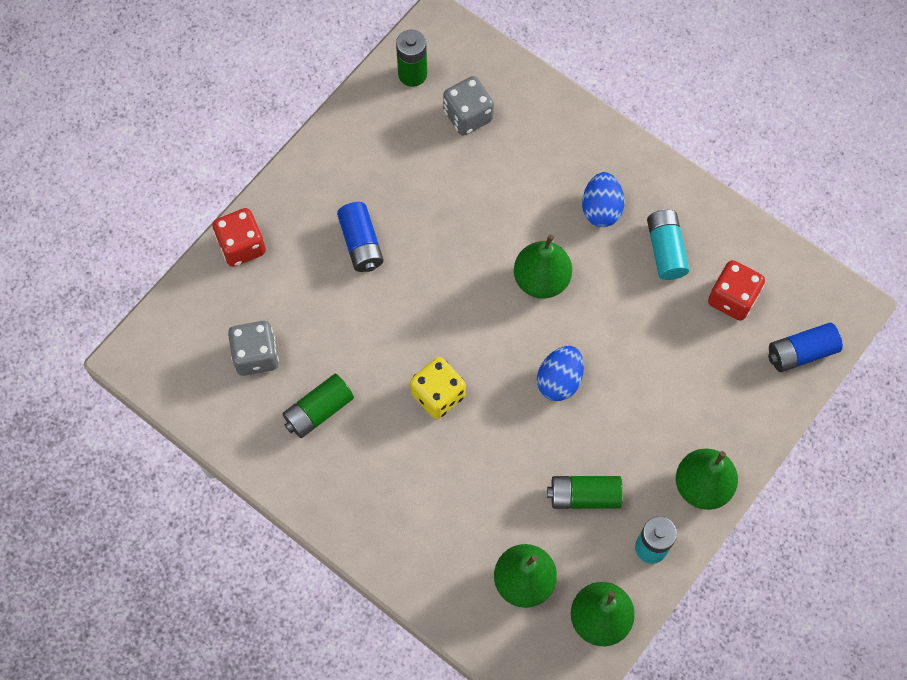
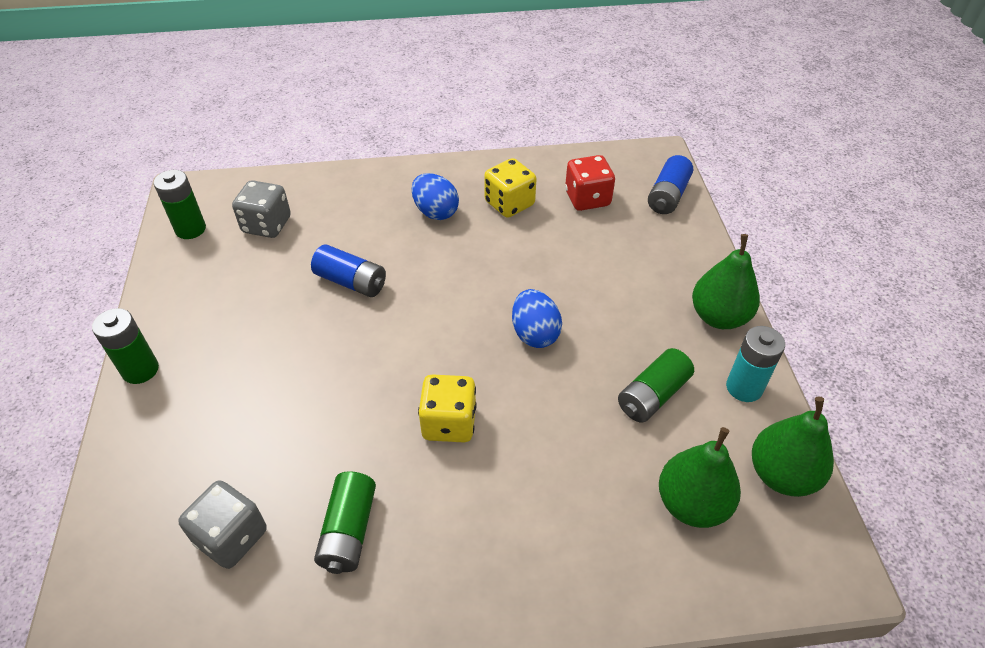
camera: 45 degrees left, 20 degrees down
(242, 246) = (129, 454): red dice -> none
(291, 183) = (140, 370): none -> green battery
(361, 243) = (256, 366): blue battery -> blue battery (351, 282)
(541, 279) = (442, 281): green pear -> none
(665, 250) = (509, 204): turquoise battery -> yellow dice

